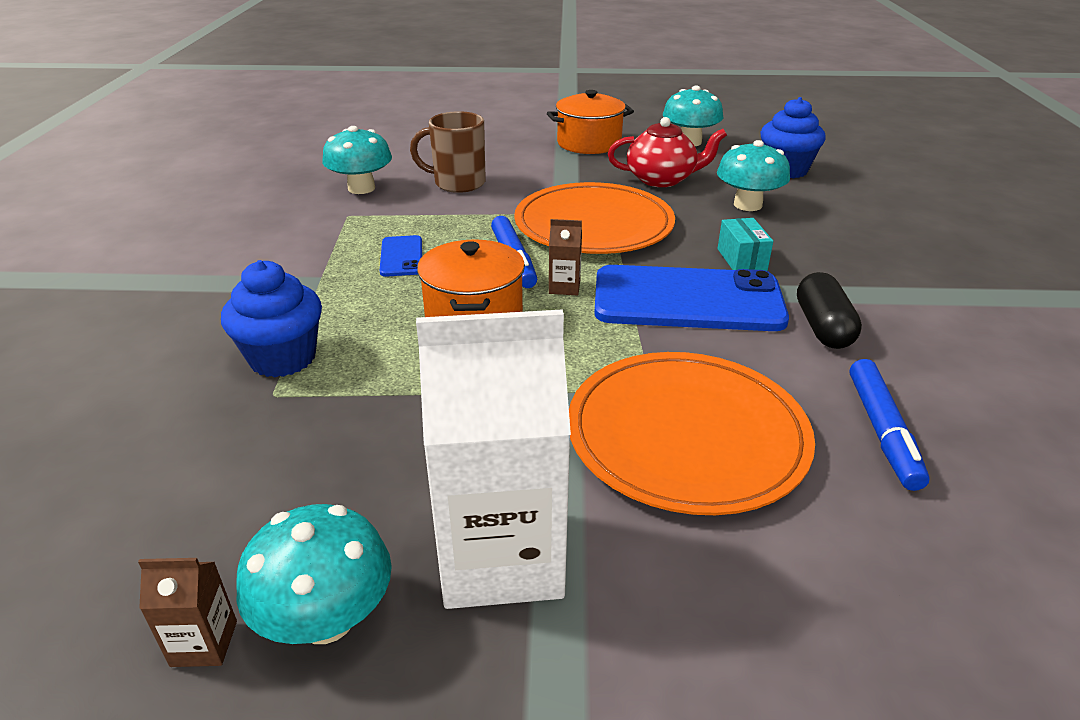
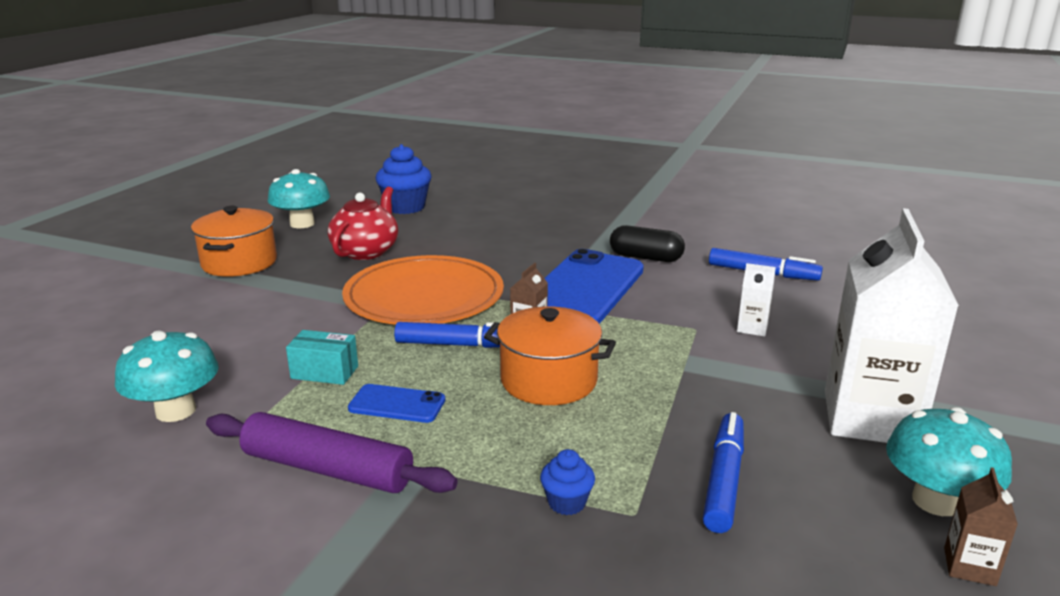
camera: 70 degrees left, 10 degrees down
(283, 358) = (567, 503): blue cupcake -> blue cupcake, size x0.51
(307, 253) = (327, 469): none -> purple rolling pin
(334, 442) = (724, 480): none -> blue marker
(458, 183) = (246, 346): brown mug -> none
(686, 435) = (752, 328): orange plate -> white carton
(741, 259) = (537, 257): turquoise box -> turquoise box (324, 372)
(747, 205) = (451, 234): turquoise mushroom -> none

